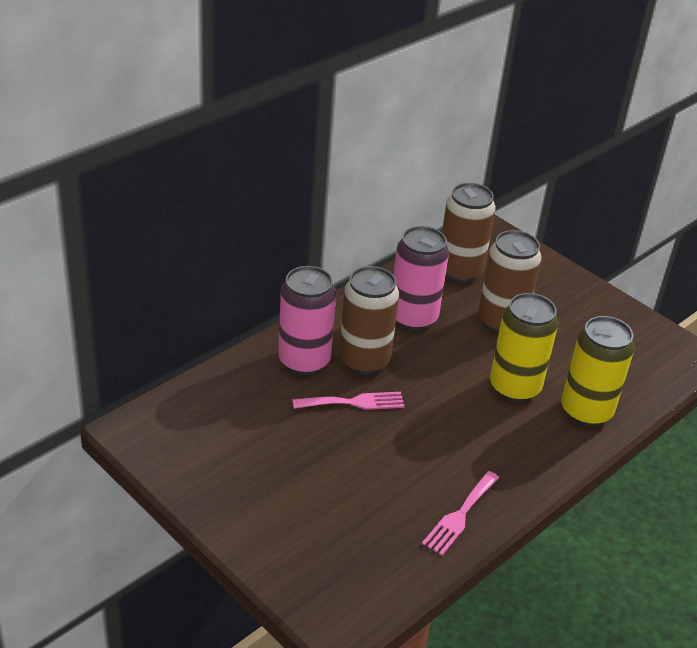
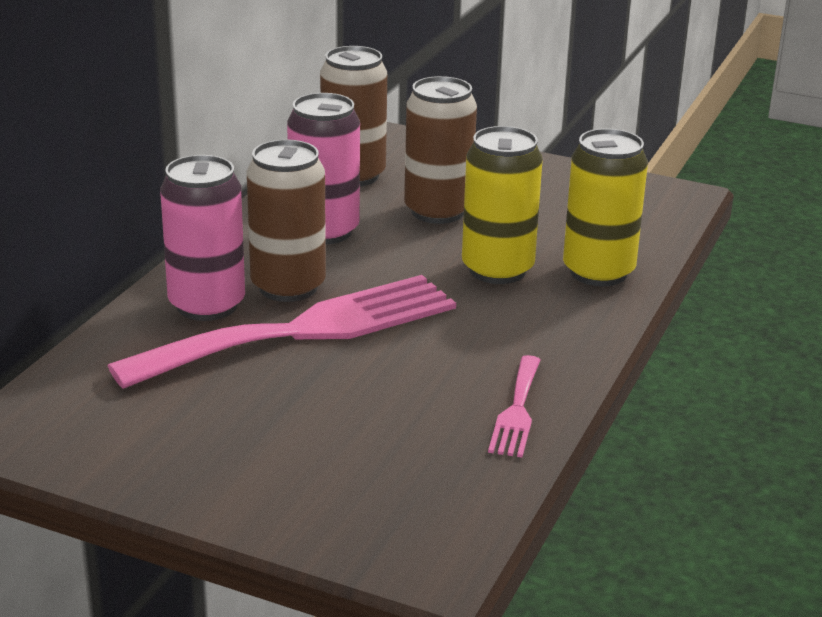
camera: 20 degrees left, 10 degrees down
(353, 402) = (301, 332): pink fork -> pink fork, size x2.23

